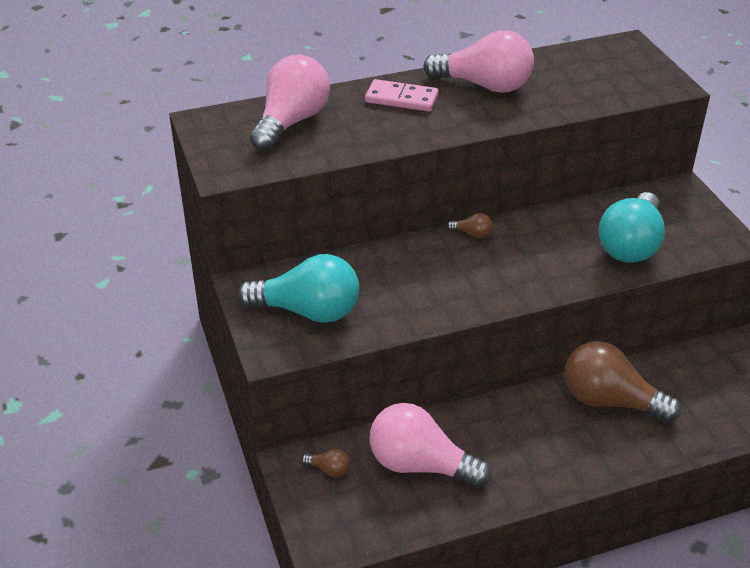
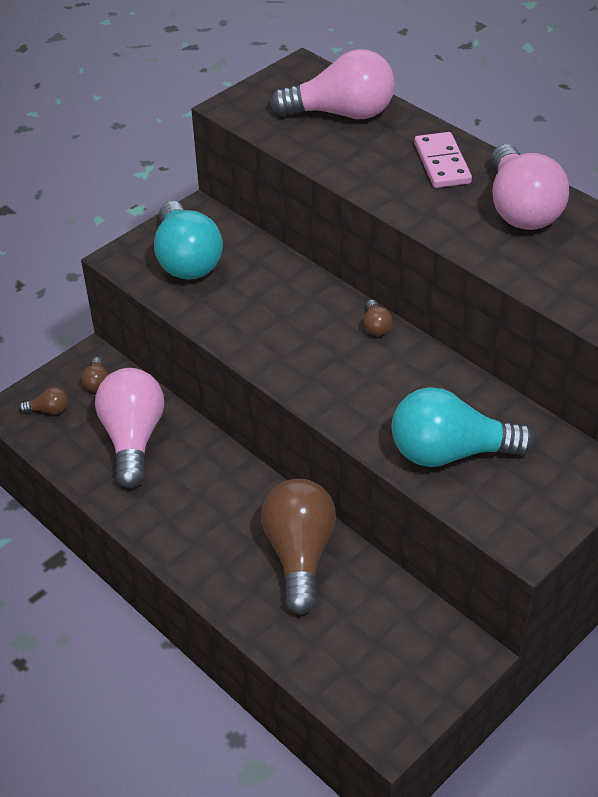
camera: 65 degrees right, 5 degrees up
(343, 517) = (49, 410): none -> brown light bulb

